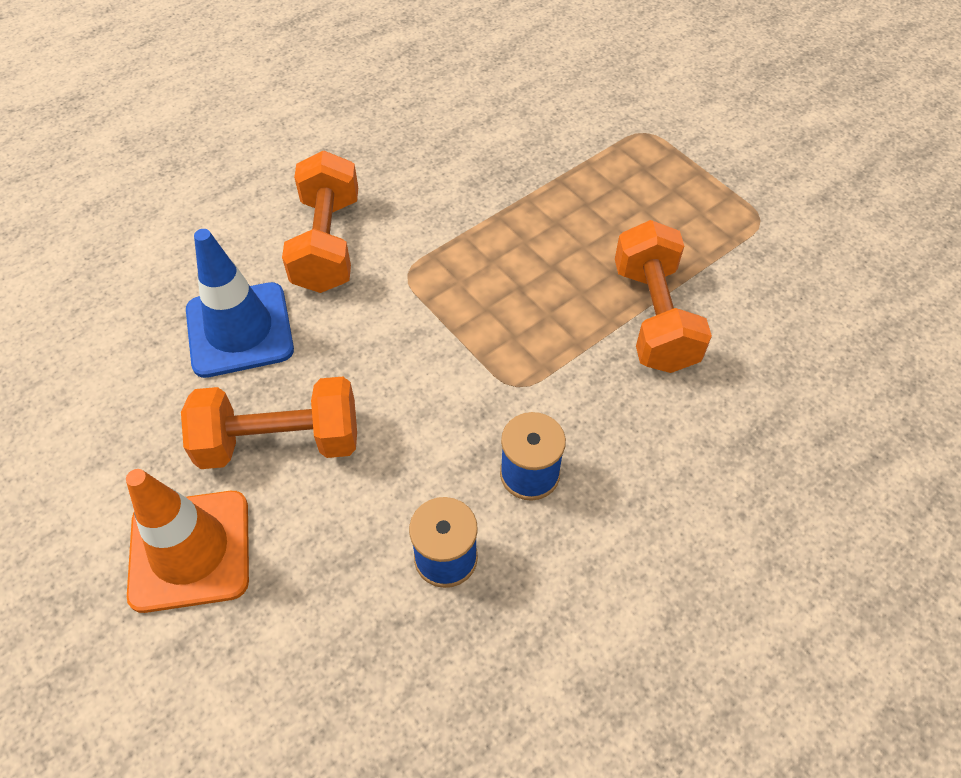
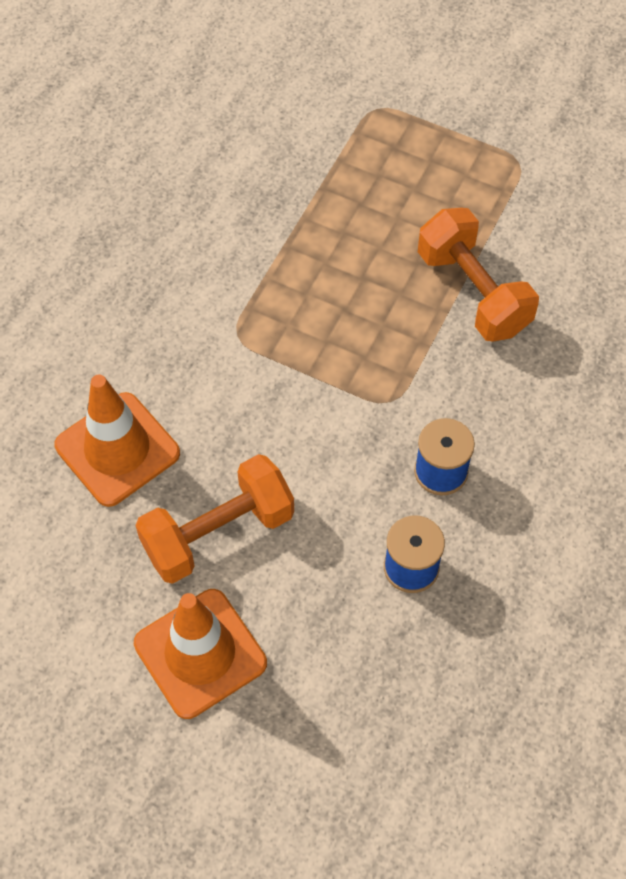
camera: 25 degrees left, 5 degrees up
(239, 330) = (117, 449): blue traffic cone -> orange traffic cone
(327, 244) = (146, 335): orange dumbbell -> none

